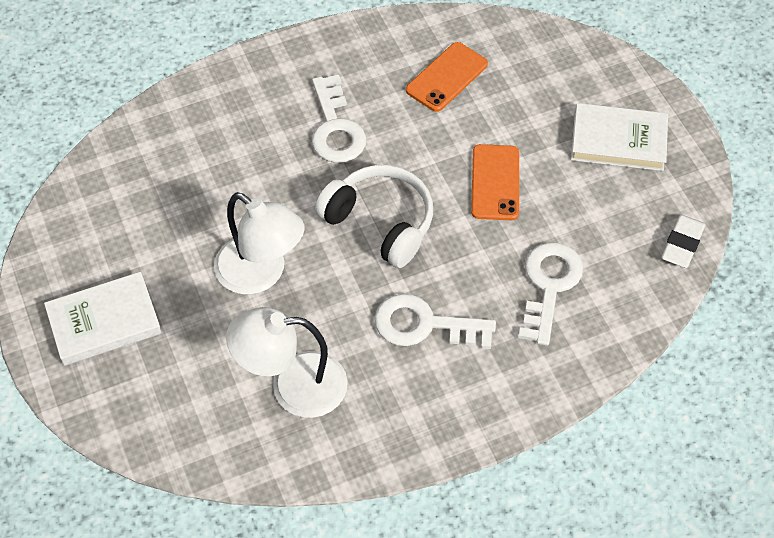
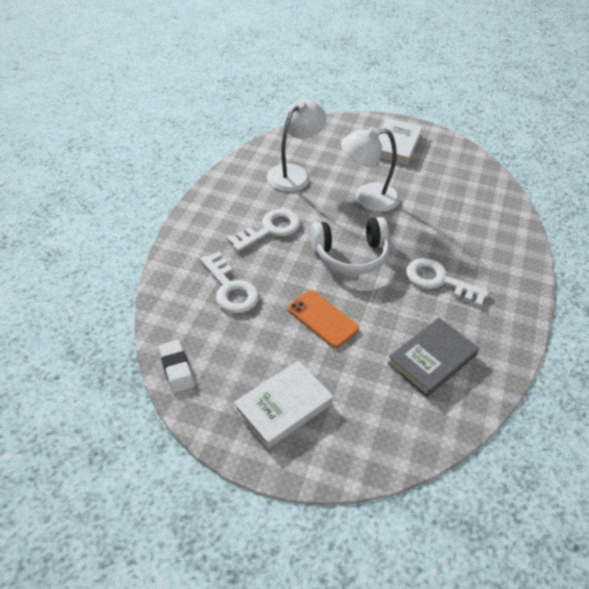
camera: 130 degrees right, 10 degrees down
(447, 77) = (432, 359): orange phone -> grey book

